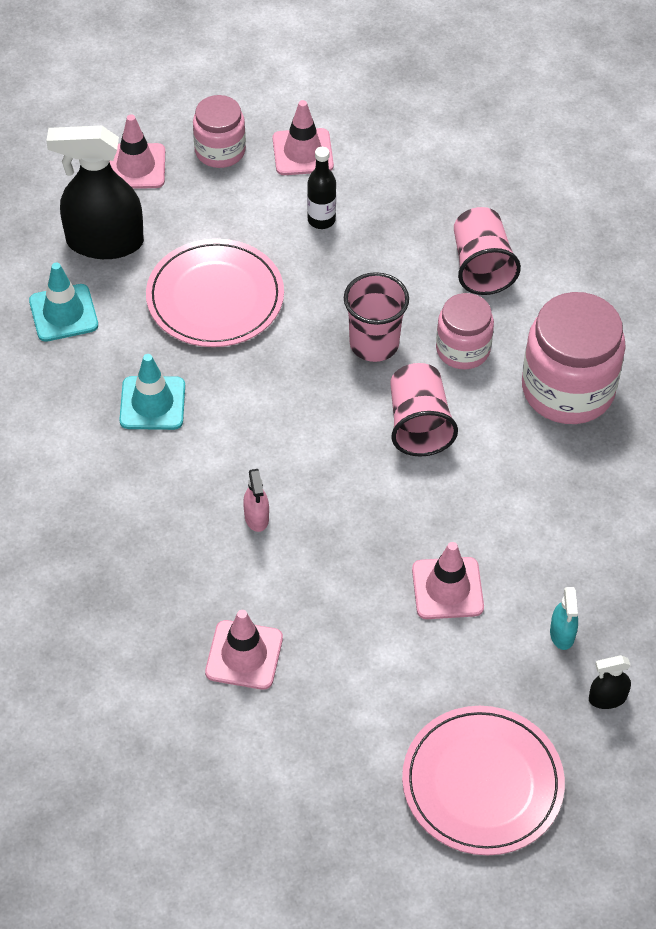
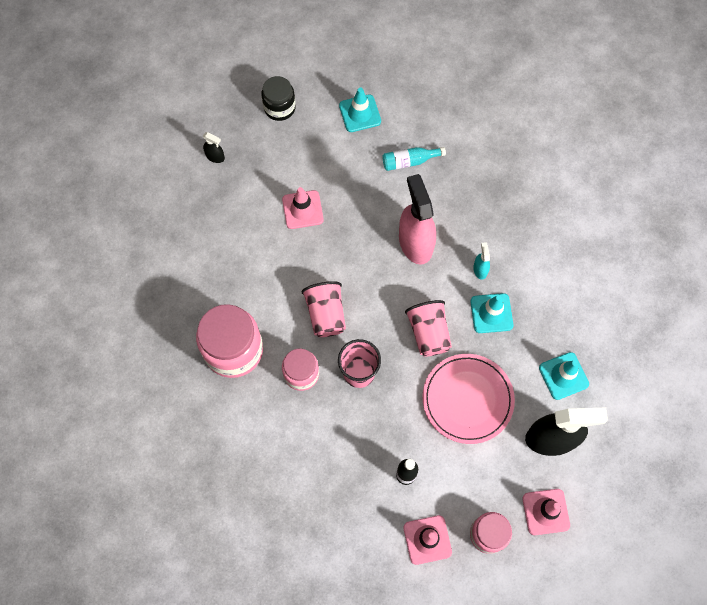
camera: 175 degrees right, 15 degrees up
(244, 655) = (409, 161): pink traffic cone -> turquoise bottle
(256, 517) = (415, 242): pink spray bottle -> pink spray bottle, size x2.31
(325, 756) = (360, 113): none -> turquoise traffic cone
(481, 267) = (292, 444): pink cup -> pink cup (428, 333)
(482, 783) = (279, 108): pink plate -> black jar
(562, 634) = (238, 189): turquoise spray bottle -> turquoise spray bottle (480, 269)
(607, 698) = (215, 156): black spray bottle -> black spray bottle turned 45 degrees clockwise

